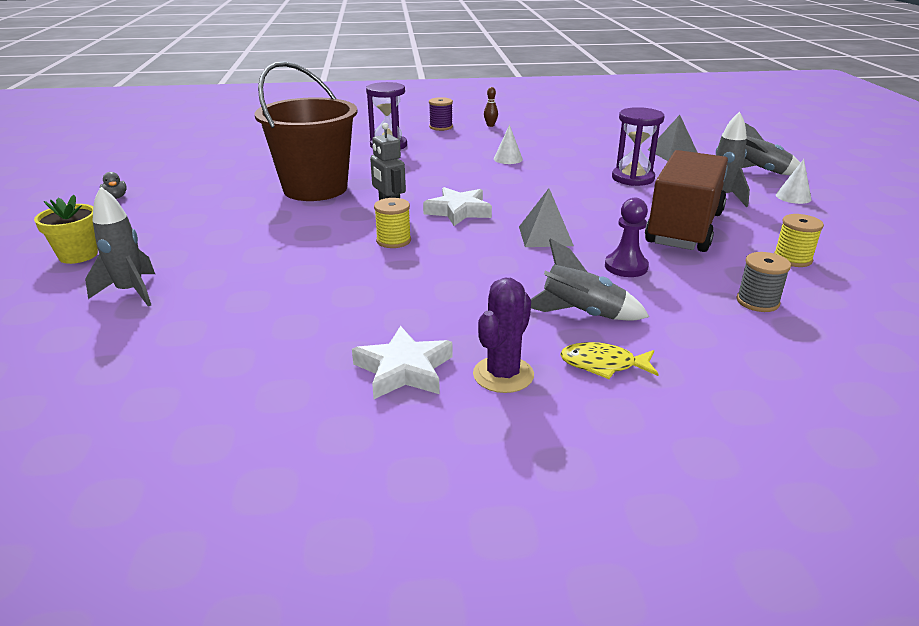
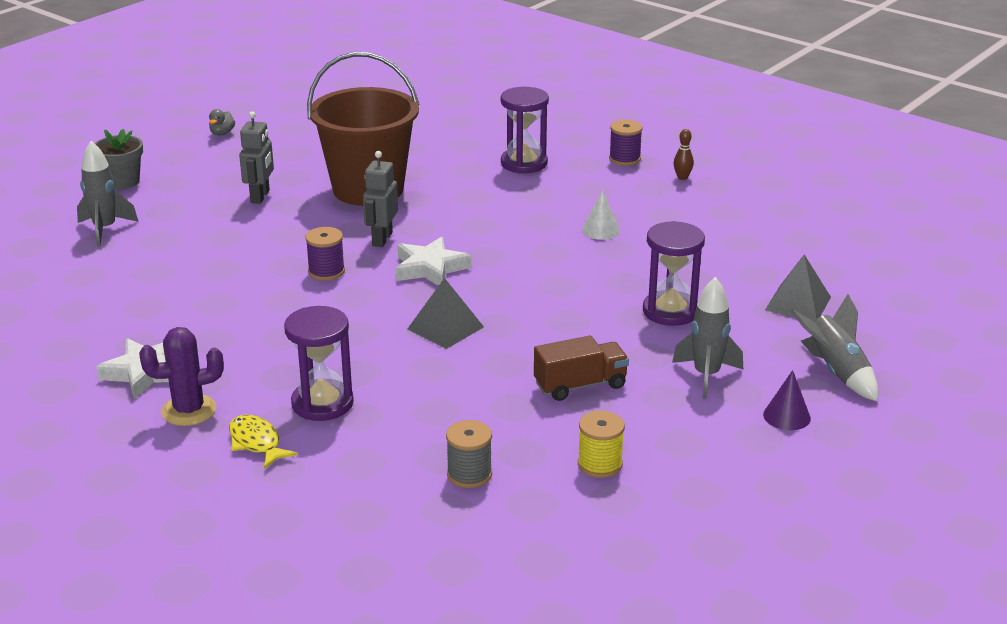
camera: 45 degrees right, 0 degrees up
(78, 255) = (123, 181): yellow flower pot -> grey flower pot
(238, 220) = (260, 196): none -> grey robot
(393, 241) = (326, 271): yellow spool -> purple spool
(581, 314) = (322, 403): grey rocket -> purple hourglass
(626, 267) = (442, 389): purple pawn -> none
(684, 228) = (580, 385): brown truck -> brown truck, size x0.54
(793, 197) = (786, 416): white cone -> purple cone

